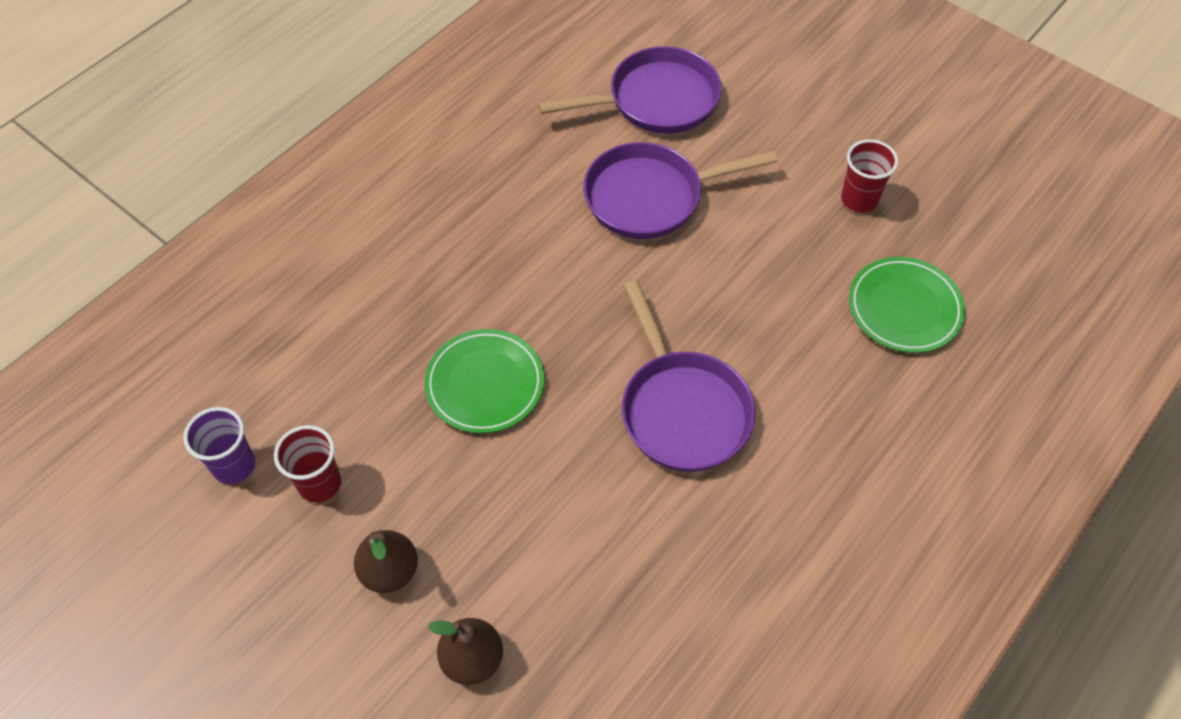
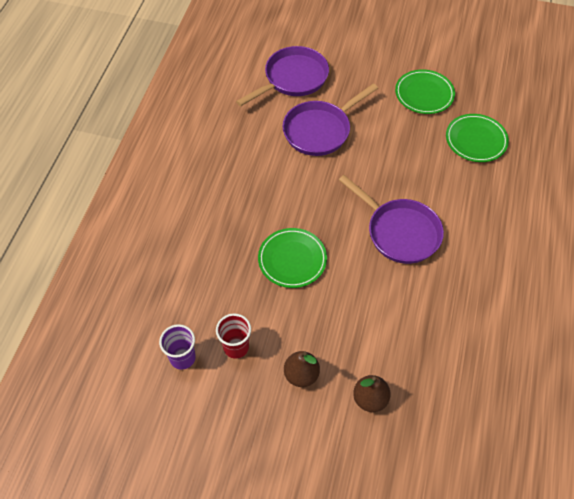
camera: 25 degrees left, 0 degrees up
(859, 199) = (424, 94): red cup -> green plate

